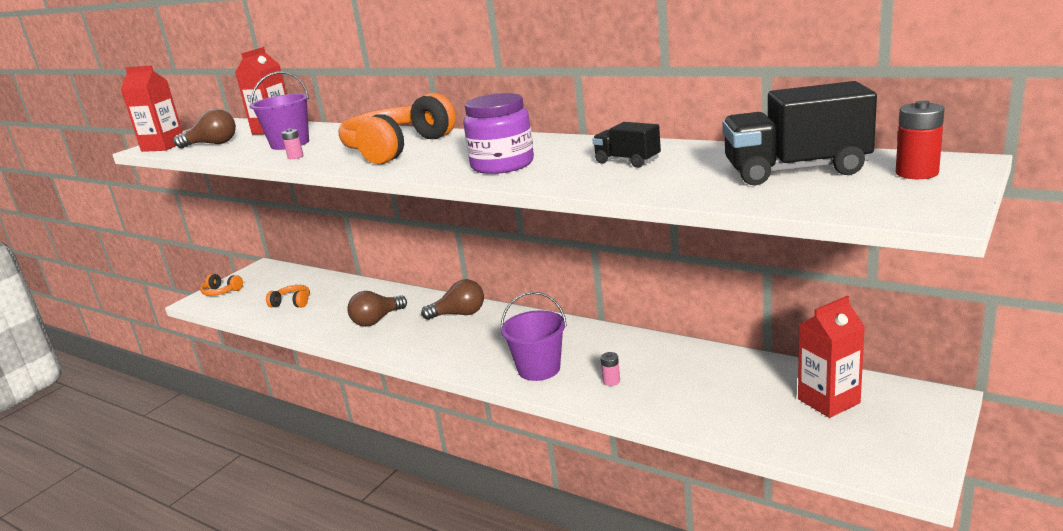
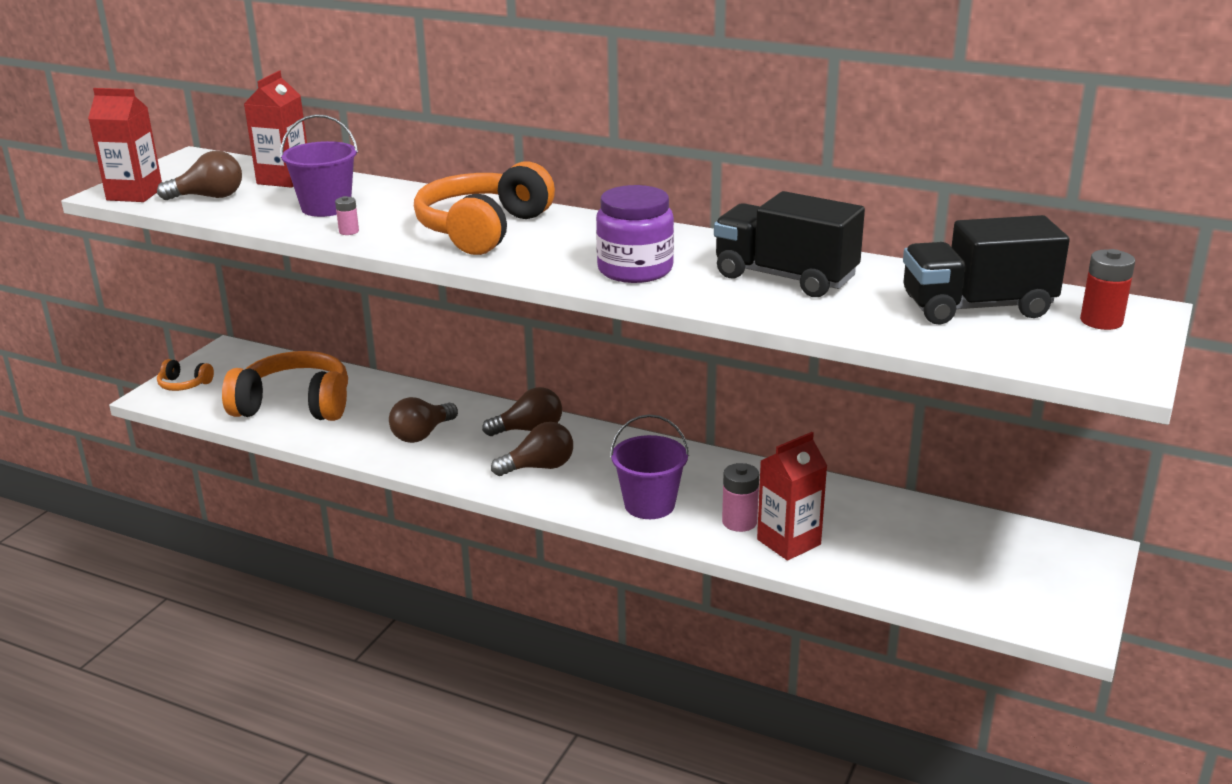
camera: 10 degrees left, 5 degrees up
(292, 303) = (294, 405): orange headphones -> orange headphones, size x2.22
(458, 342) = (539, 467): none -> brown light bulb
(611, 381) = (739, 522): pink battery -> pink battery, size x1.74
(627, 161) = (785, 277): black truck -> black truck, size x1.88
(828, 401) = (983, 550): red carton -> red carton (788, 542)

